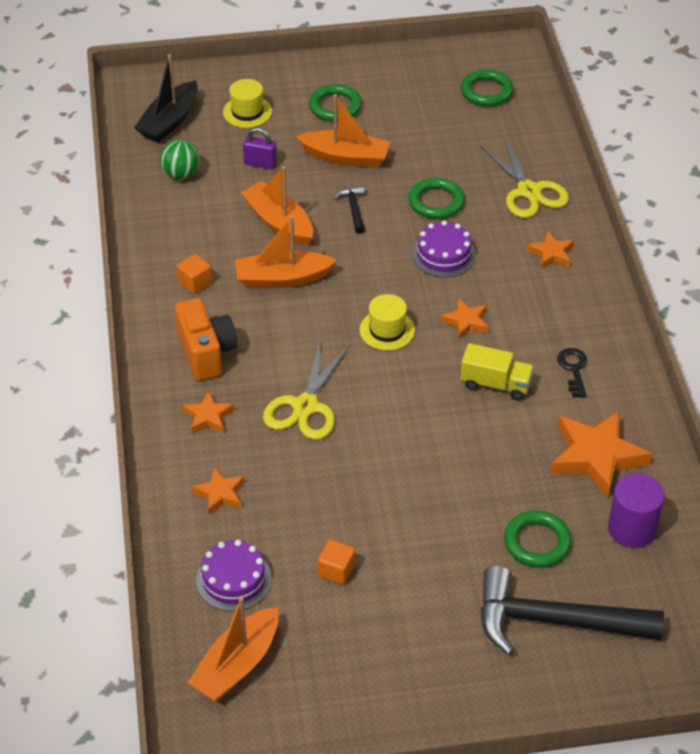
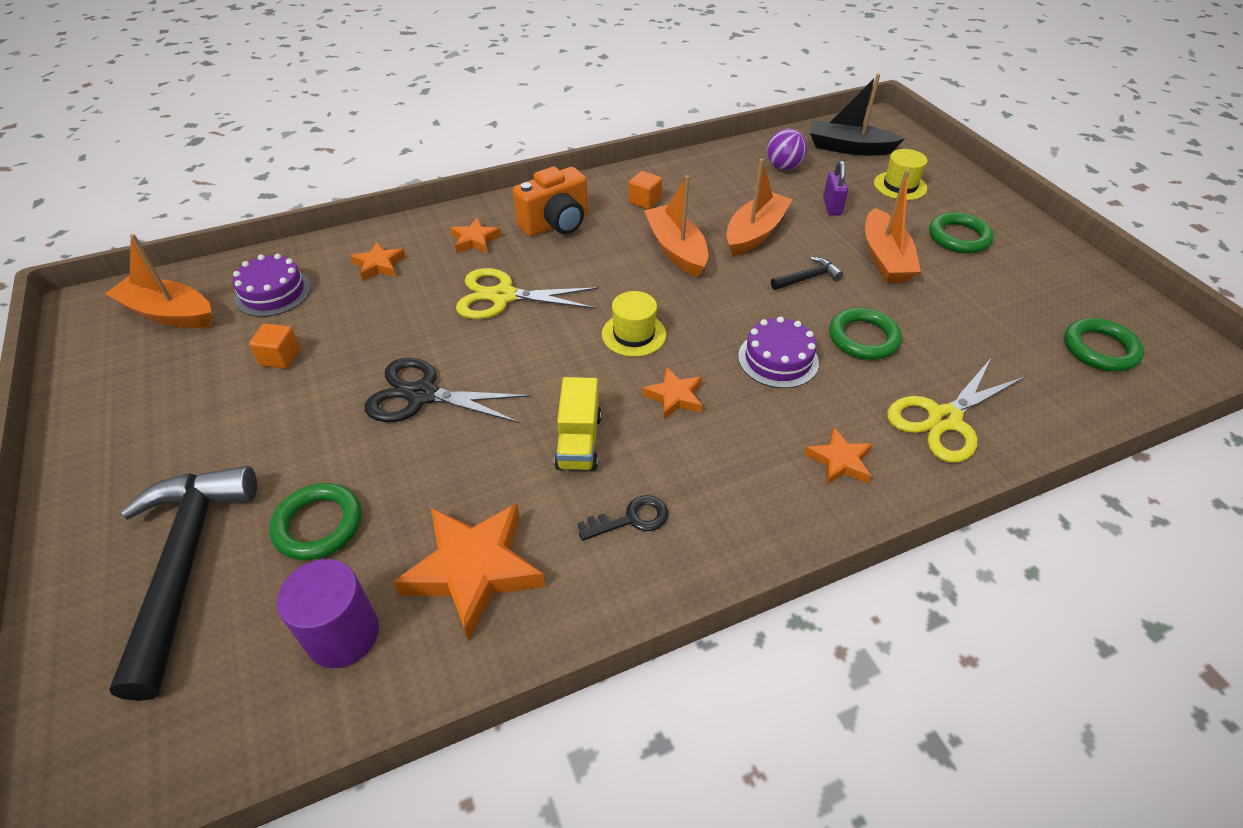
camera: 75 degrees right, 0 degrees up
(181, 174) = (783, 167): green ball -> purple ball
(417, 473) = (422, 395): none -> black scissors

